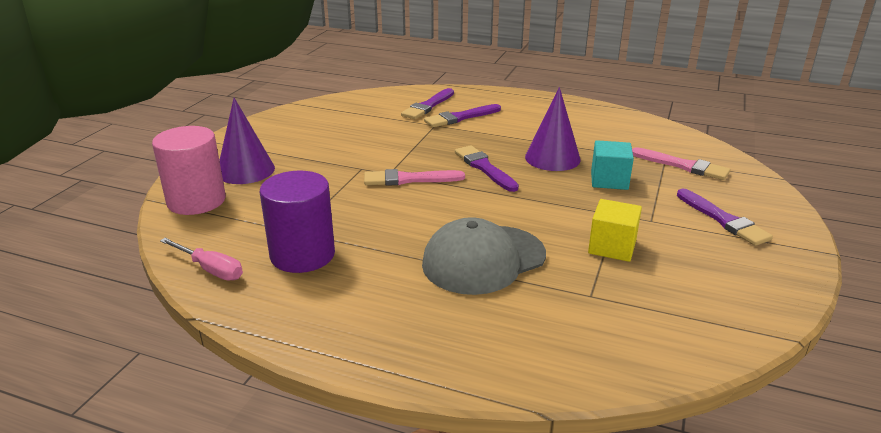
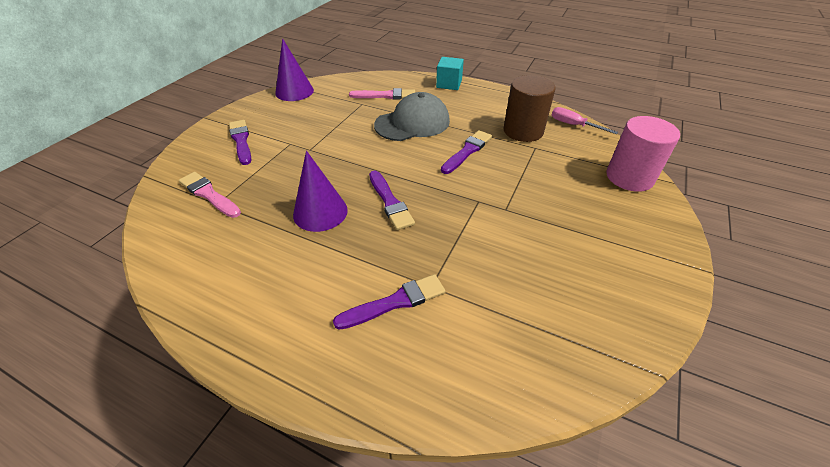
camera: 175 degrees left, 15 degrees up
(245, 170) = (615, 212): purple cone -> purple cone (294, 91)
(302, 255) = (523, 131): purple cylinder -> brown cylinder
(409, 179) = (460, 191): pink brush -> pink brush (386, 95)
(428, 106) = (437, 342): purple brush -> purple brush (467, 151)
(609, 180) = (289, 180): turquoise cube -> turquoise cube (449, 84)
(612, 247) = (331, 126): yellow cube -> none

